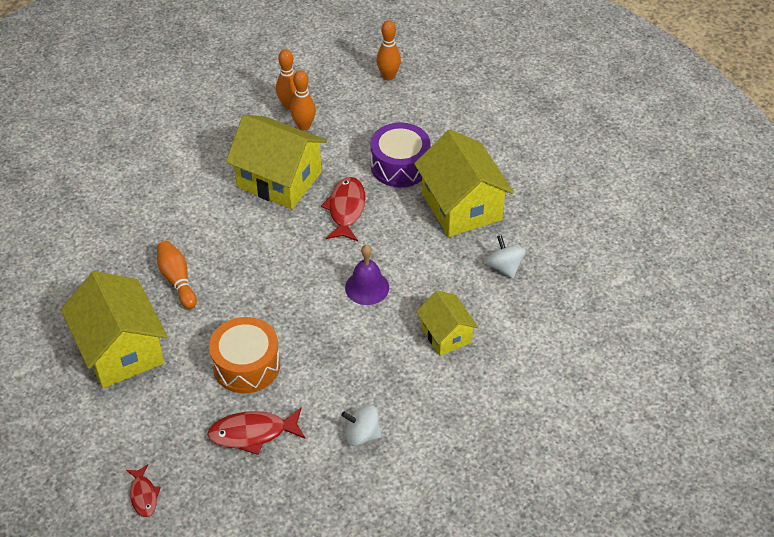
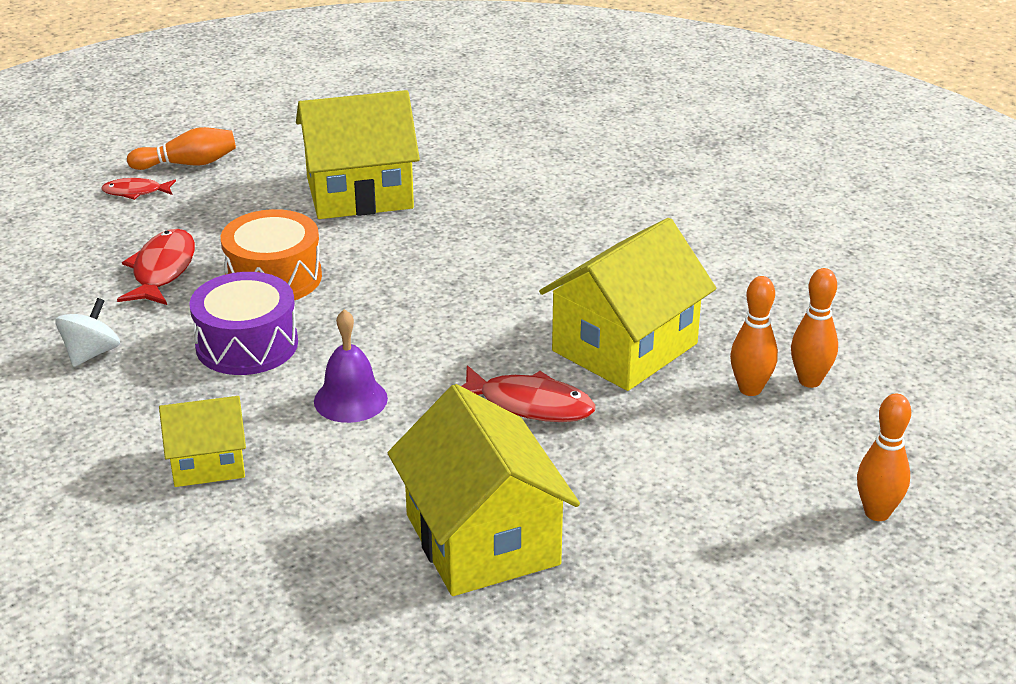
camera: 105 degrees right, 15 degrees down
(177, 280) = (456, 240): orange bowling pin -> orange bowling pin (188, 164)
(400, 165) = (615, 483): purple drum -> purple drum (247, 344)
(461, 206) = (482, 539): yellow house -> yellow house turned 75 degrees clockwise
(504, 267) = (309, 562): white spinning top -> none

